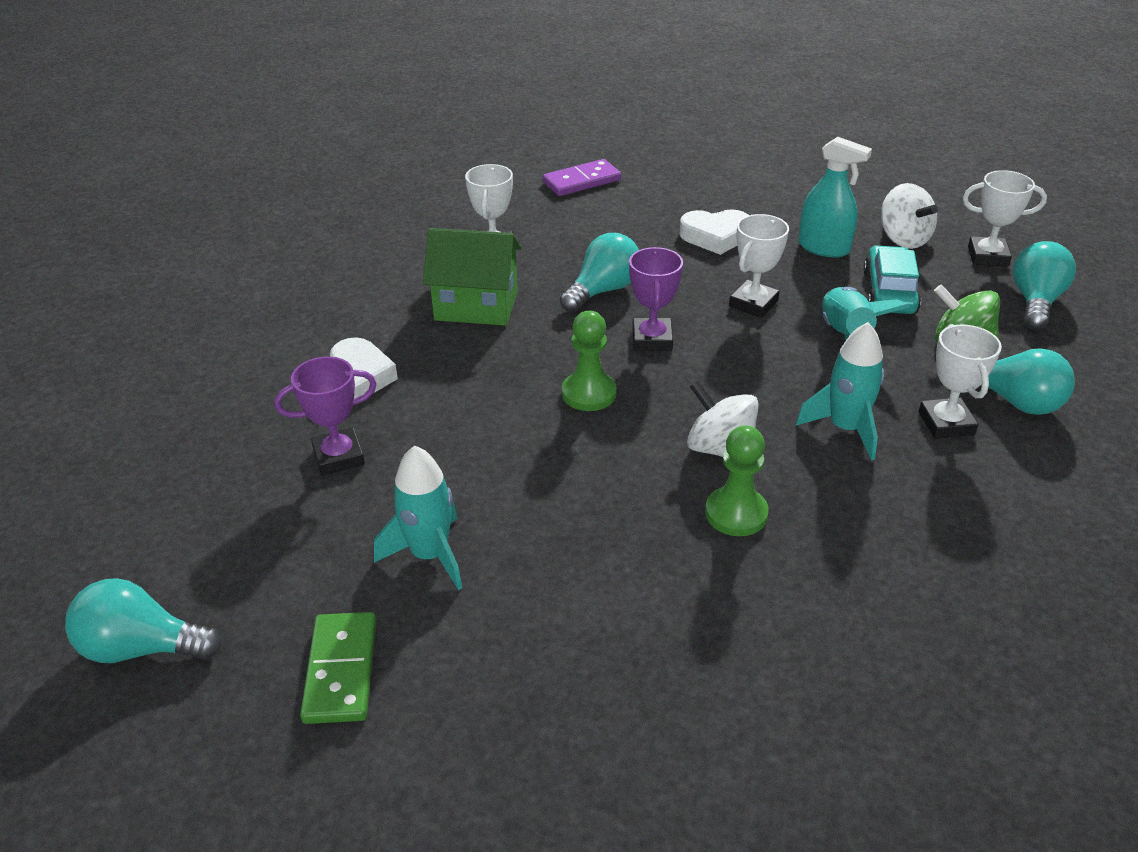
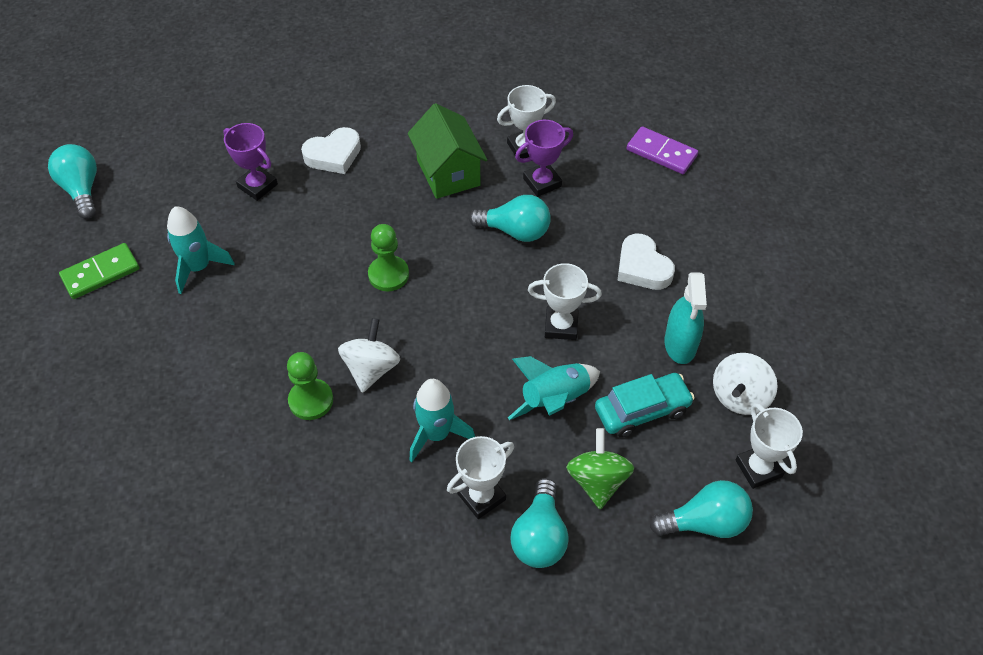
camera: 60 degrees right, 15 degrees up
(652, 339) = (472, 283): purple trophy -> purple trophy (542, 182)

